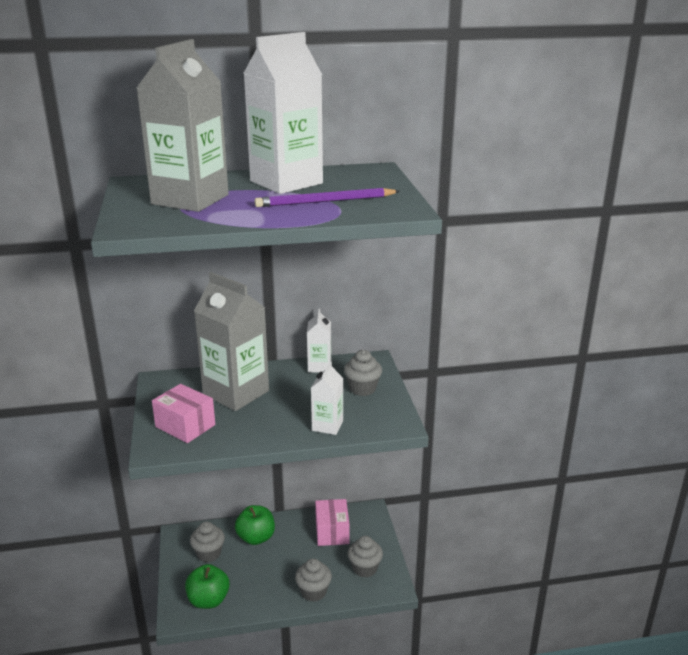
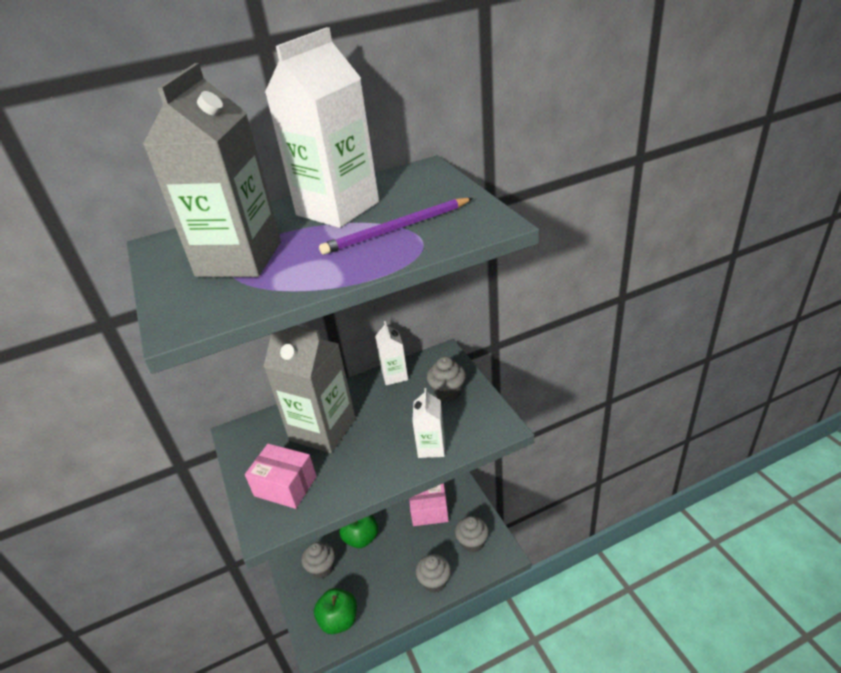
camera: 10 degrees left, 10 degrees up
(332, 532) = (429, 511): pink box -> pink box turned 75 degrees counterclockwise

